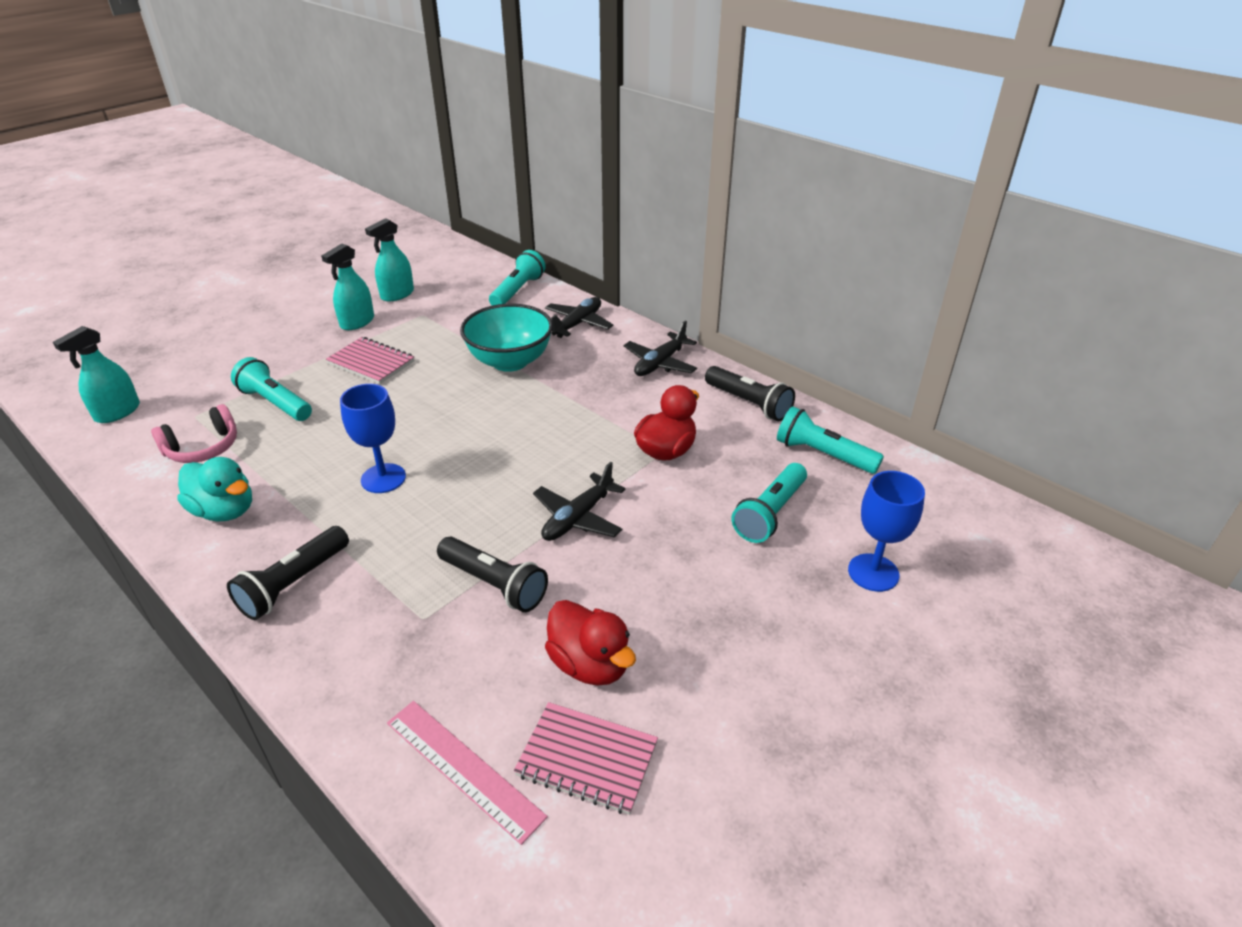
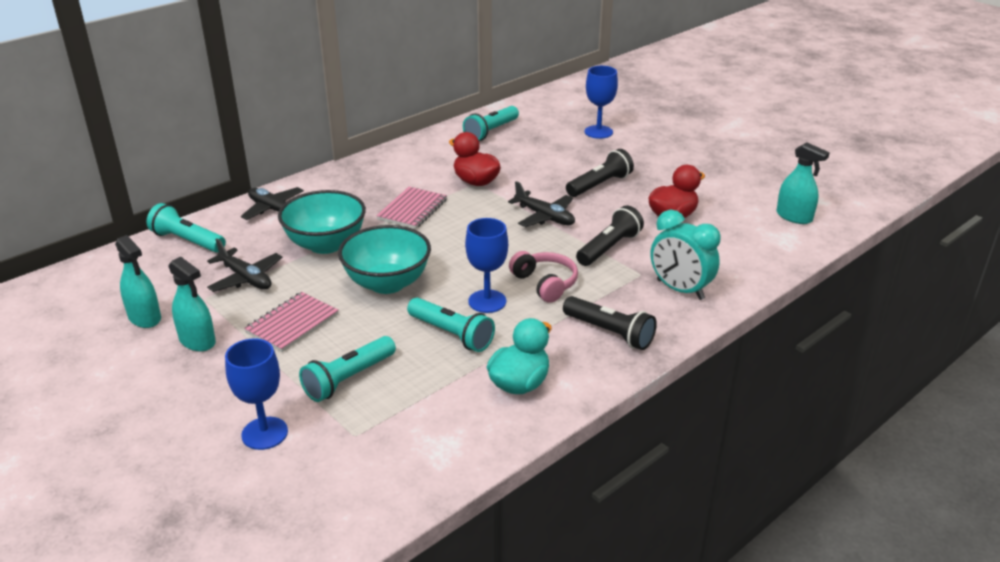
camera: 85 degrees left, 5 degrees down
(117, 412) = (327, 503): turquoise spray bottle -> turquoise spray bottle (794, 217)
(203, 448) = (418, 416): pink headphones -> pink headphones (545, 283)
(219, 372) = (264, 433): none -> blue goblet
(375, 662) = (680, 290): none -> turquoise clock
(431, 407) = (387, 283): none -> turquoise bowl
(463, 768) = (749, 255): pink ruler -> none
(587, 759) = (735, 219): pink notebook -> pink notebook (412, 210)
(660, 363) = (358, 177): black plane -> black plane (246, 278)
(748, 403) = (426, 149): black flashlight -> black flashlight (599, 185)
(770, 513) = (546, 154): turquoise flashlight -> turquoise flashlight (451, 334)

